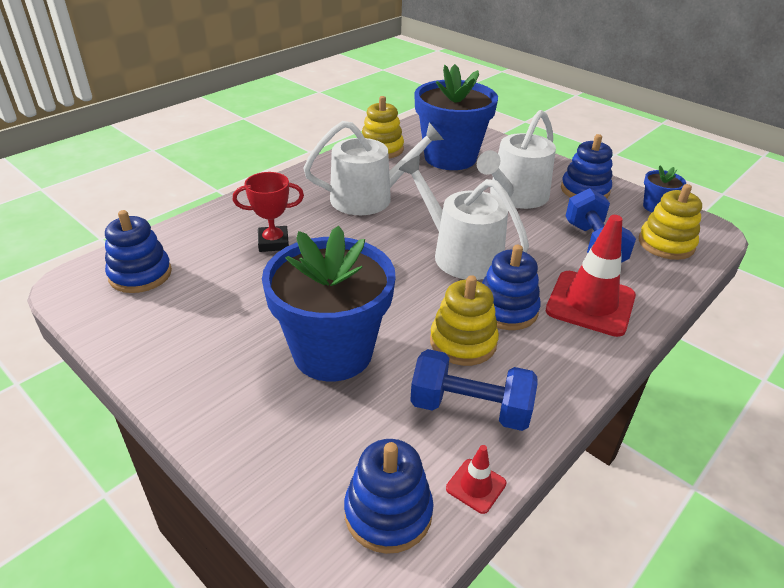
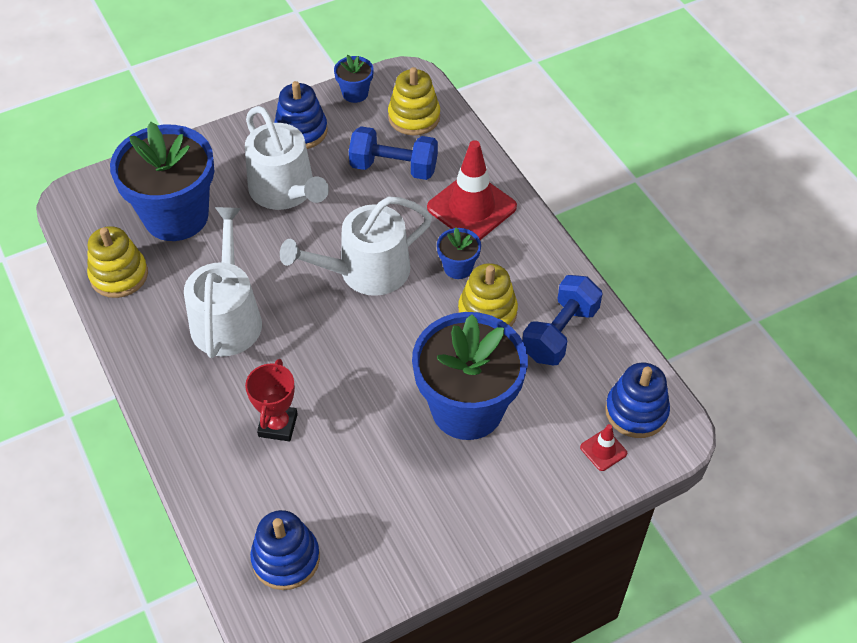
camera: 70 degrees left, 15 degrees up
(476, 486) = (628, 354): red traffic cone -> red traffic cone (603, 450)
(506, 309) = (458, 267): blue stacking toy -> blue flower pot

